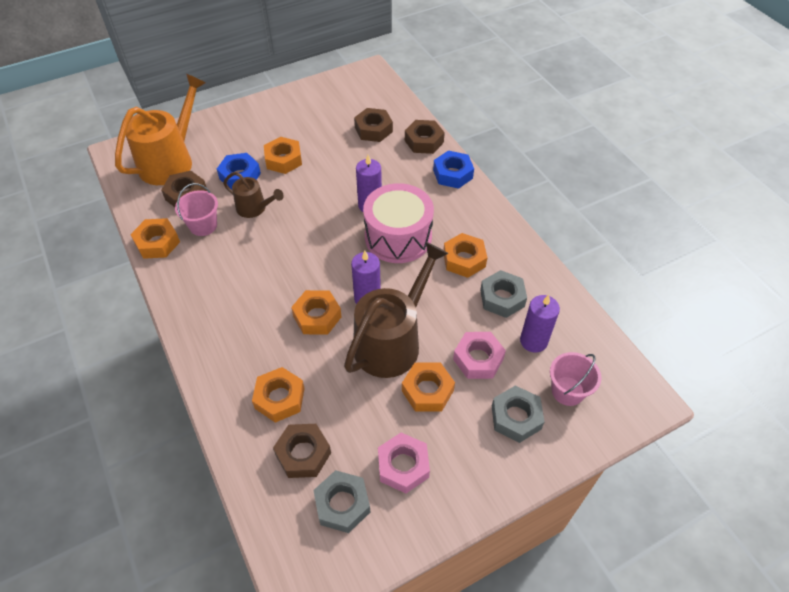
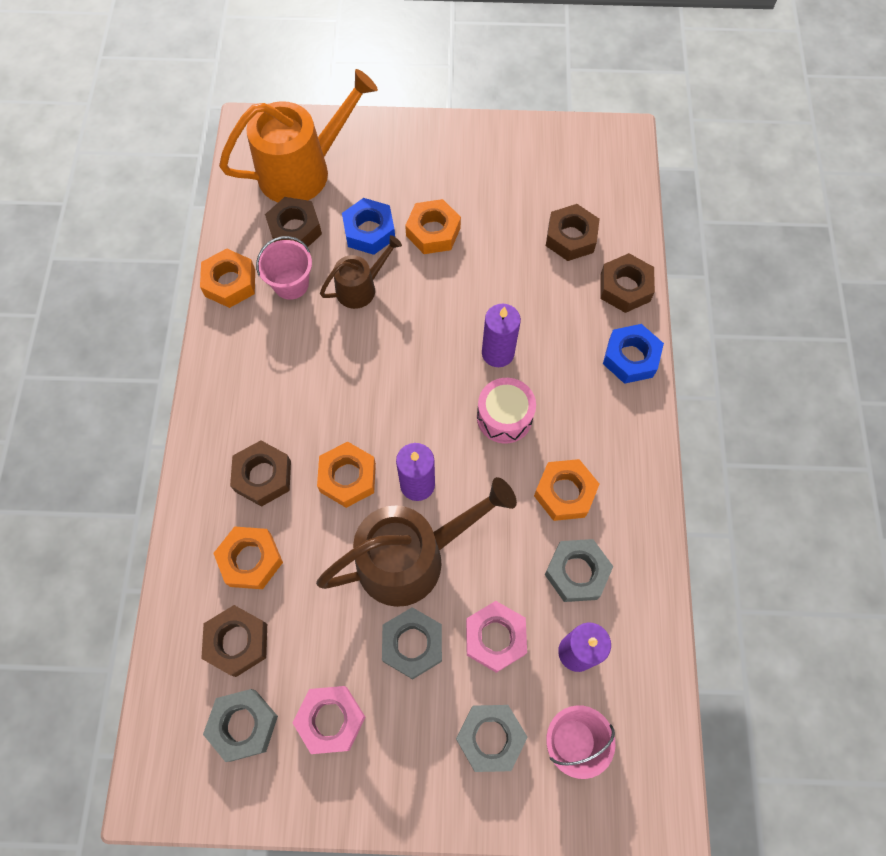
camera: 30 degrees right, 15 degrees up
(254, 208) = (360, 288): brown watering can -> brown watering can turned 90 degrees counterclockwise
(255, 344) = (263, 476): none -> brown nut
(398, 237) = (504, 417): pink drum -> pink drum, size x0.61
(427, 390) = (412, 644): orange nut -> grey nut

